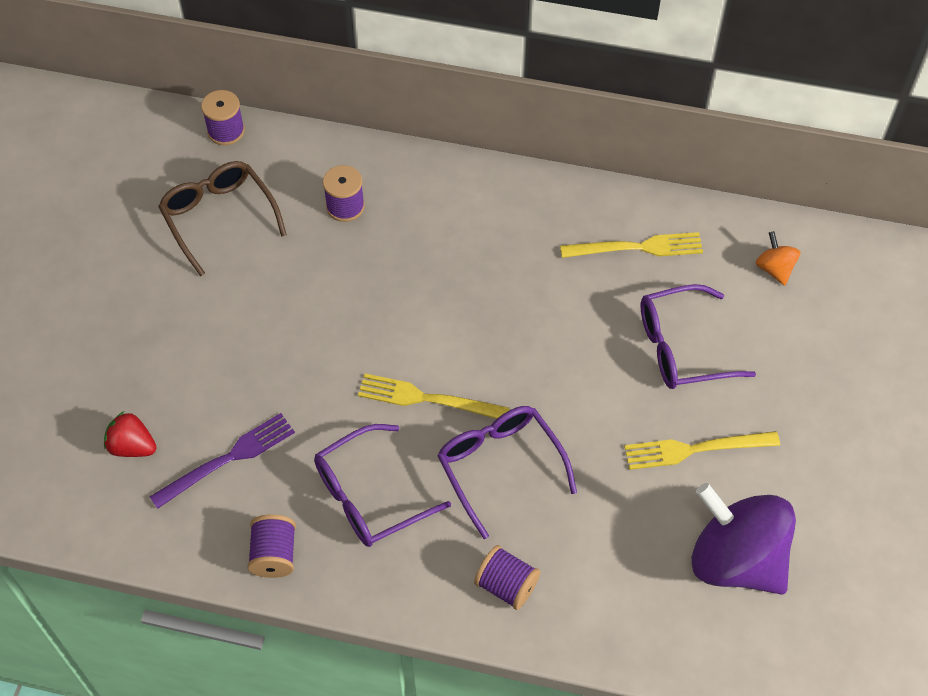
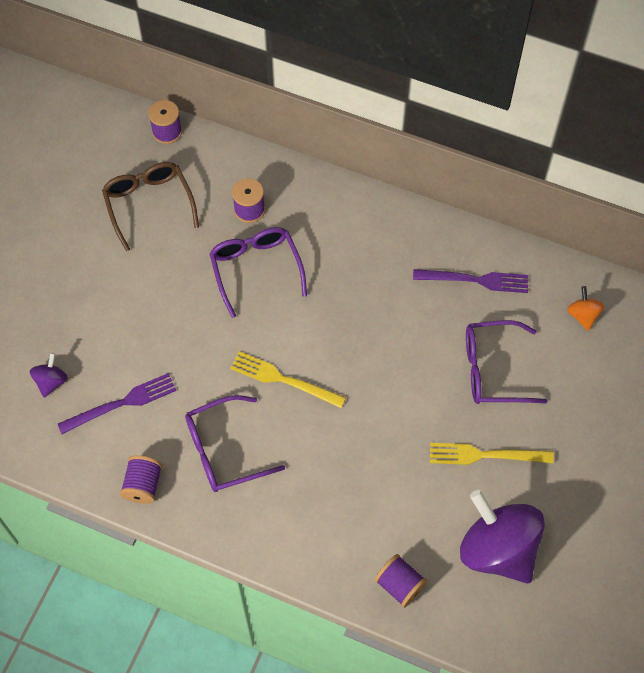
camera: 10 degrees right, 5 degrees up
(132, 446) = (51, 381): red strawberry -> purple spinning top
(500, 467) = (329, 444): purple glasses -> purple glasses (256, 269)
(506, 585) = (315, 539): purple spool -> purple spool (399, 585)
(637, 248) = (475, 280): yellow fork -> purple fork

